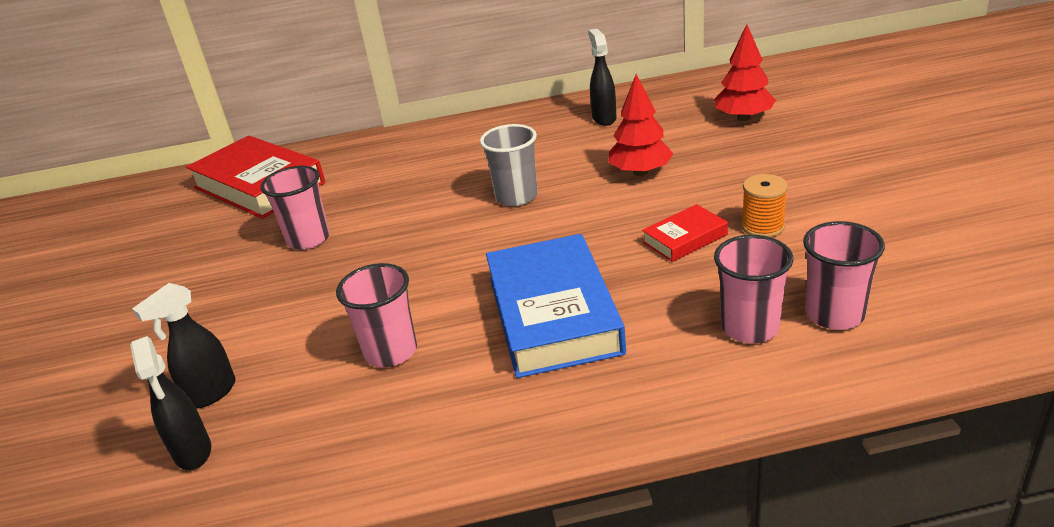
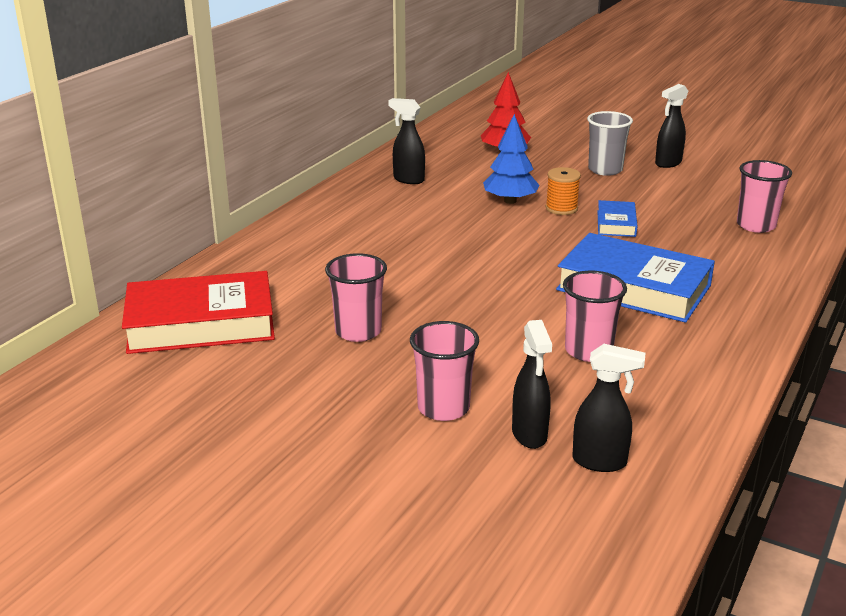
camera: 55 degrees left, 5 degrees down
(516, 197) = (459, 243): grey cup -> grey cup (605, 170)
(640, 172) = (510, 201): red tree -> blue tree
(685, 238) = (616, 223): red book -> blue book
(750, 328) = (735, 247): pink cup -> pink cup (443, 408)
(763, 227) = (642, 202): orange spool -> orange spool (561, 208)
(896, 192) = (667, 163): none -> black spray bottle

